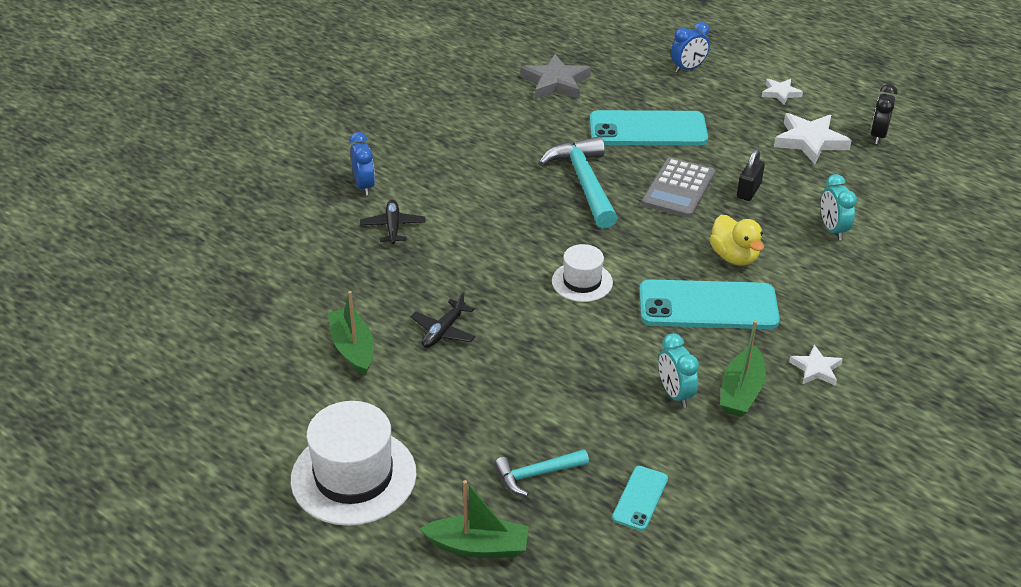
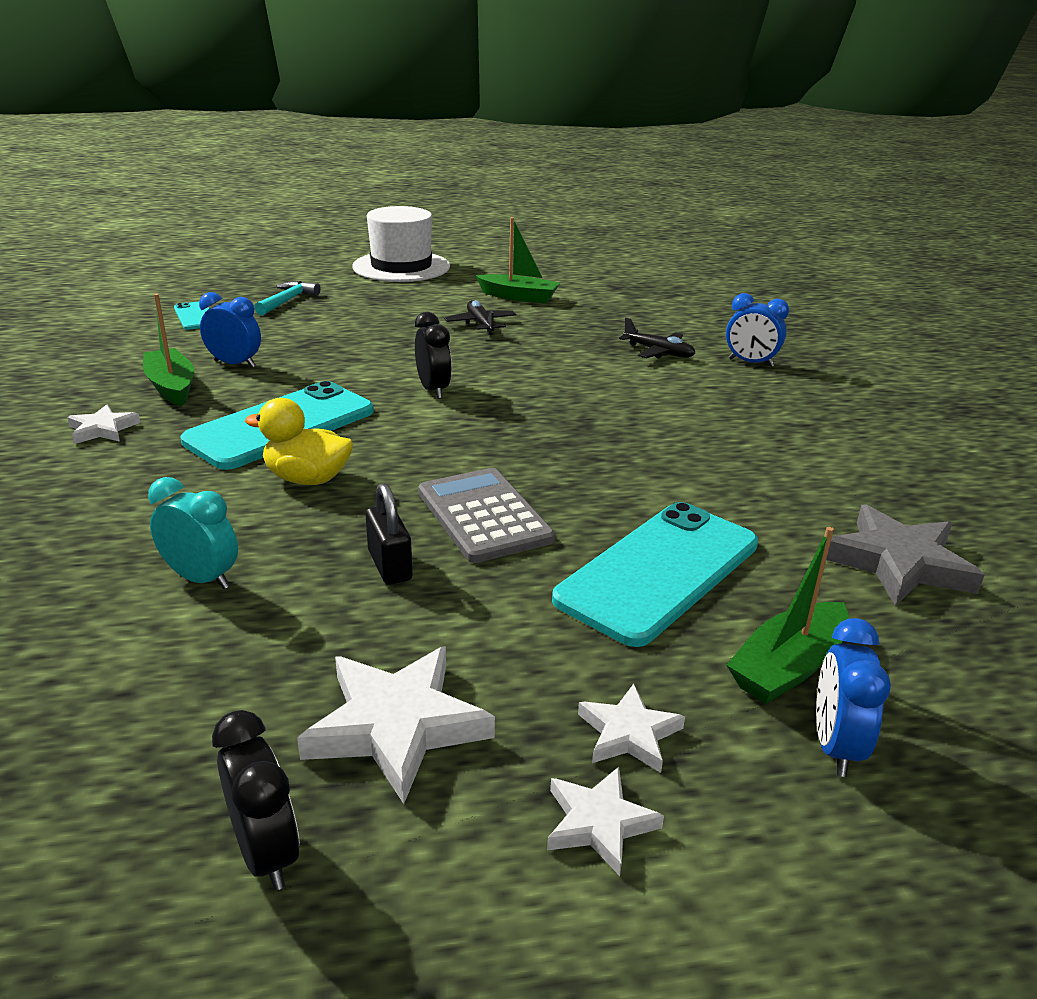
camera: 130 degrees right, 10 degrees down
(478, 546) = (280, 273): green boat -> green boat (788, 667)
(582, 282) = (433, 390): white hat -> black clock
(584, 183) = (593, 463): turquoise hammer -> none
(675, 394) = (235, 364): turquoise clock -> blue clock
(741, 102) = (629, 733): none -> white star

